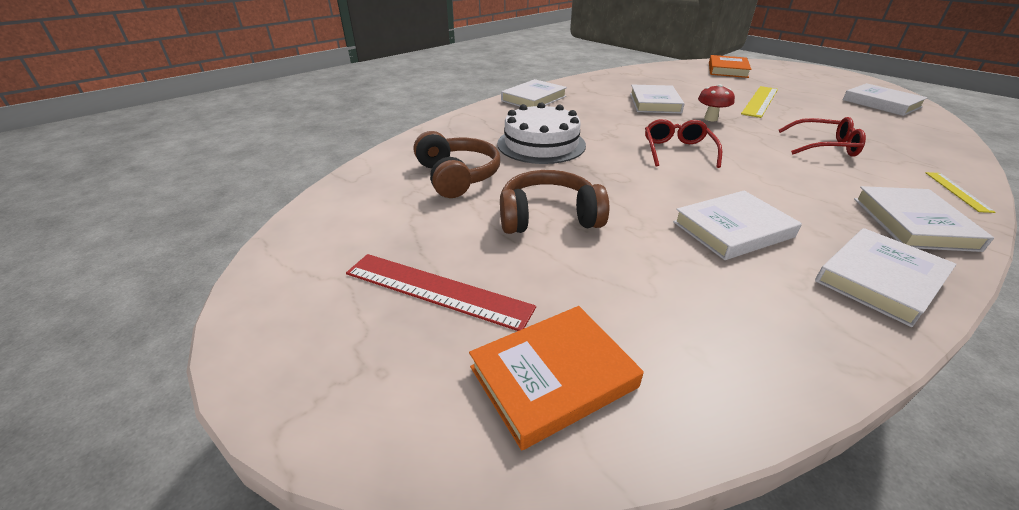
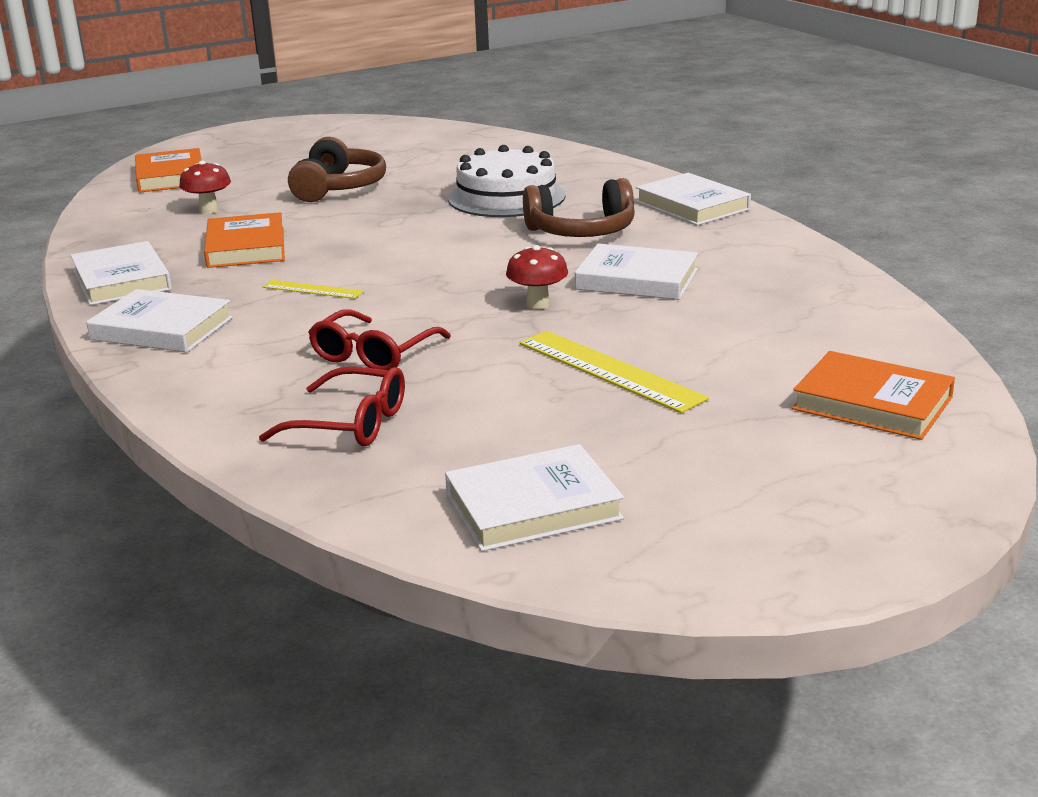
camera: 105 degrees right, 10 degrees down
(437, 290) = (277, 156): red ruler -> none
(457, 176) = (448, 163): brown headphones -> brown headphones (581, 232)
(661, 285) = (209, 210): none -> red mushroom
(677, 151) = (434, 259): red glasses -> red glasses (351, 424)
(732, 229) = (246, 247): white book -> orange book
(957, 191) = (179, 388): yellow ruler -> yellow ruler (312, 289)

